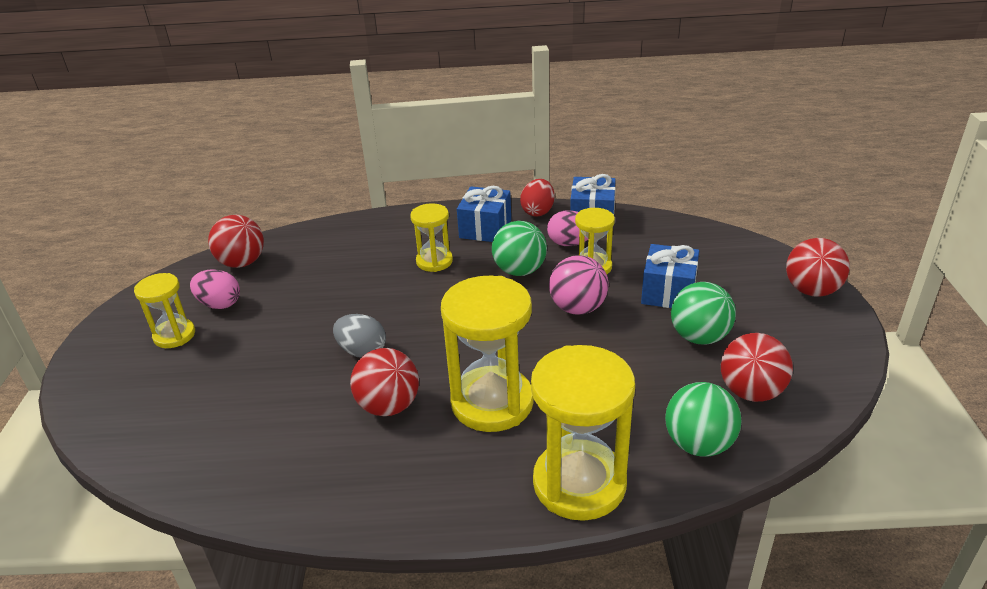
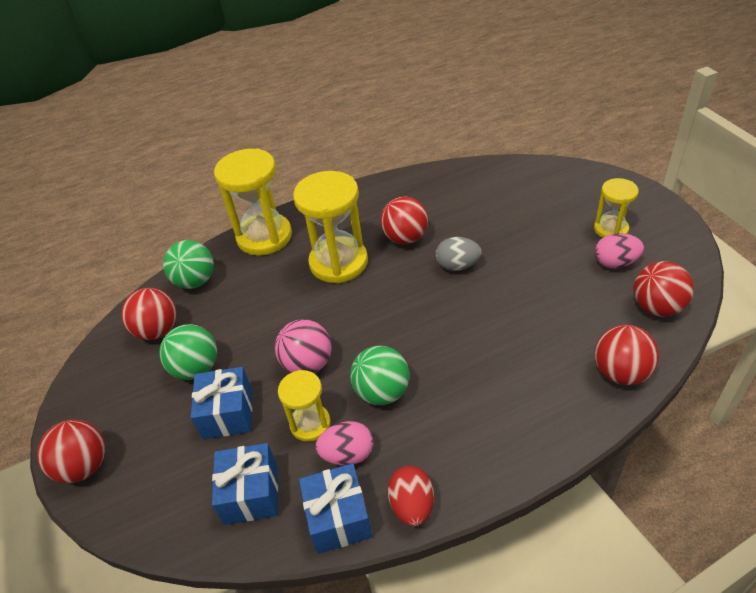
camera: 160 degrees right, 10 degrees up
(328, 235) = (620, 372): none -> red ball
(434, 261) = (475, 374): yellow hourglass -> none
(485, 228) = (456, 446): blue gift -> blue gift (251, 493)

